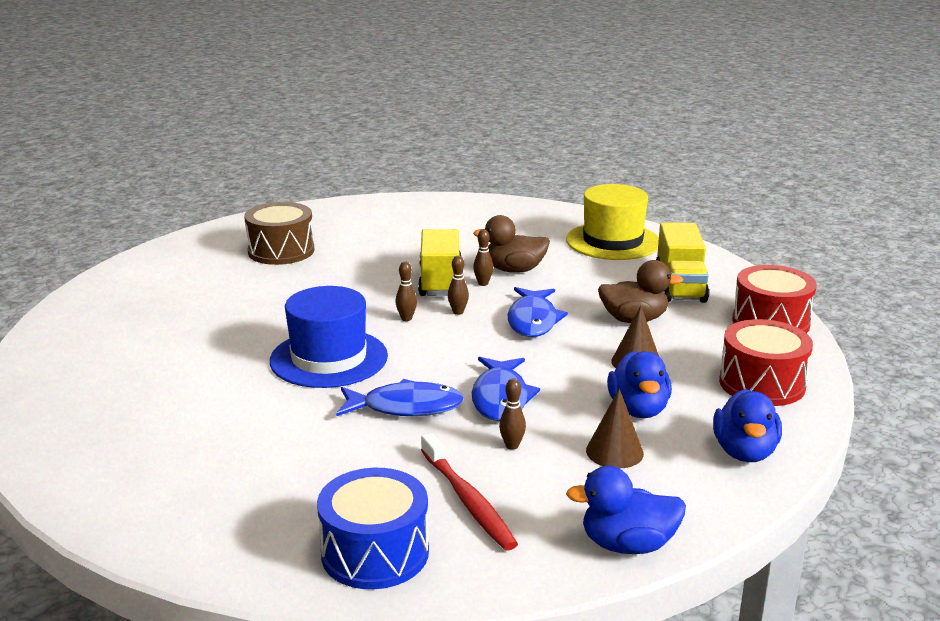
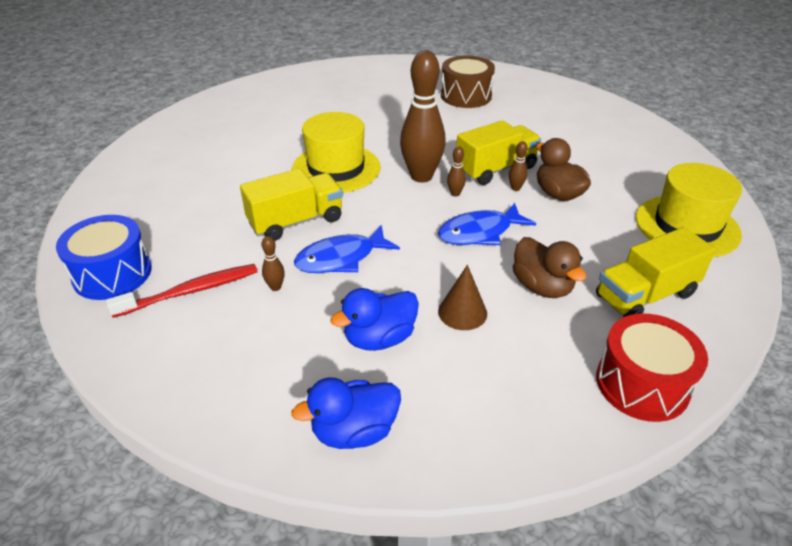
camera: 60 degrees right, 15 degrees up
(329, 358) = (336, 168): blue hat -> yellow hat
(406, 318) = (421, 176): brown bowling pin -> brown bowling pin, size x2.49
(406, 407) = (296, 221): blue fish -> yellow truck
(468, 500) = (190, 291): red toothbrush -> red toothbrush turned 150 degrees counterclockwise
(614, 452) = (301, 345): brown cone -> none
(627, 545) = (168, 394): blue duck -> none
(762, 384) = (497, 411): red drum -> none

